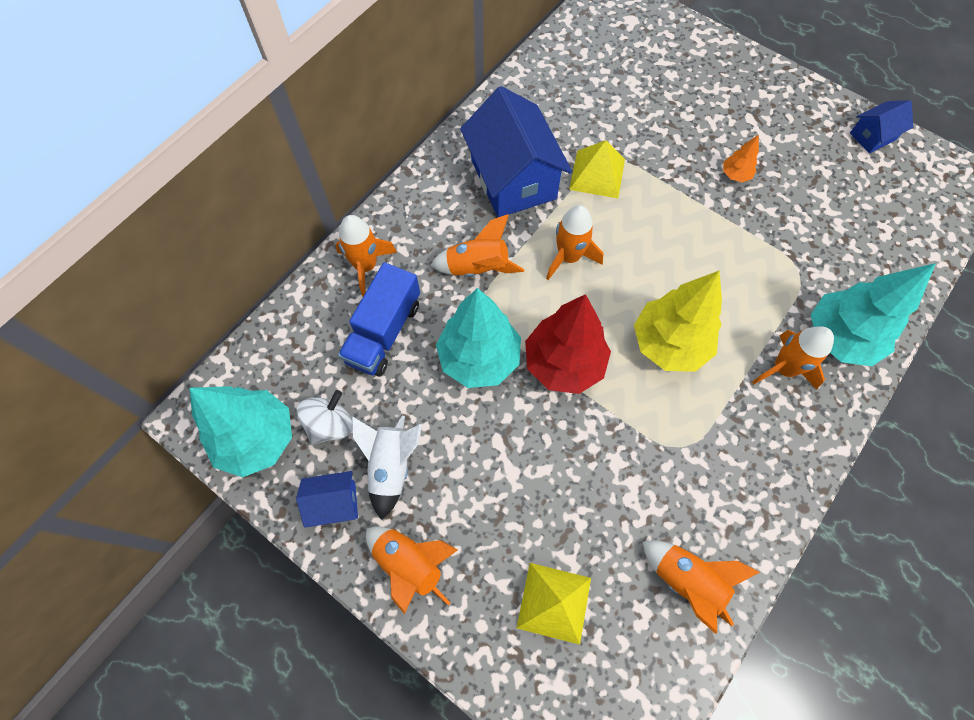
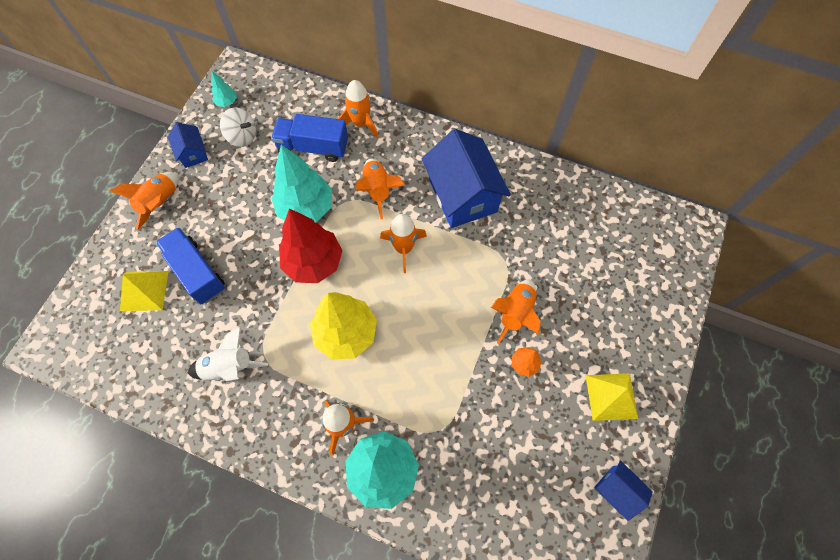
camera: 75 degrees right, 0 degrees up
(257, 438) = (227, 102): turquoise tree -> turquoise tree, size x0.45
(390, 466) = (220, 176): white rocket -> white rocket (229, 367)
(513, 179) = (462, 195): blue house -> blue house turned 75 degrees counterclockwise
(542, 520) = (197, 272): none -> blue truck
(597, 174) = (488, 253): yellow pyramid -> yellow pyramid (611, 396)
(687, 580) = (166, 373): orange rocket -> orange rocket (515, 313)

